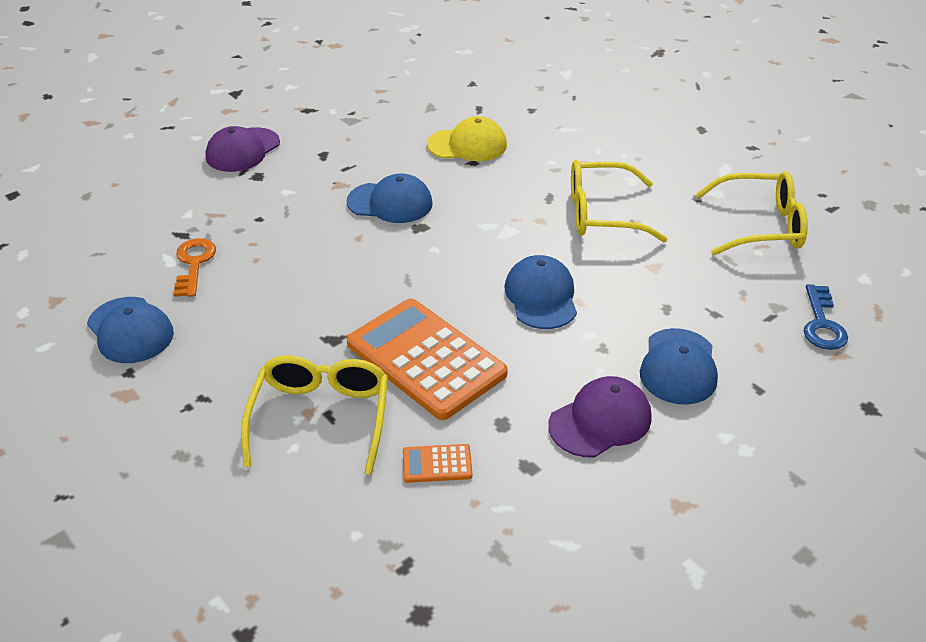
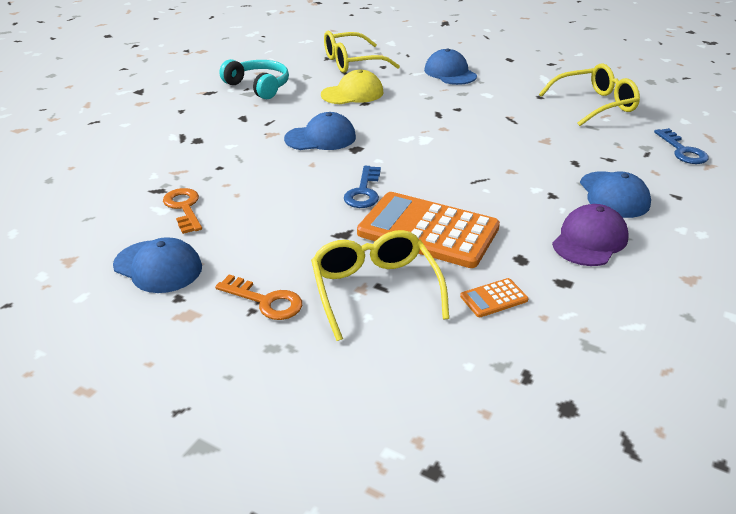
camera: 20 degrees left, 5 degrees down
(206, 400) = (265, 301): none -> orange key
(243, 150) = (172, 126): purple cap -> none
(367, 112) = (258, 86): none -> turquoise headphones
(390, 289) = (364, 191): none -> blue key
(541, 296) = (482, 173): blue cap -> blue cap (450, 73)
(603, 213) = (484, 116): yellow glasses -> yellow glasses (352, 62)

